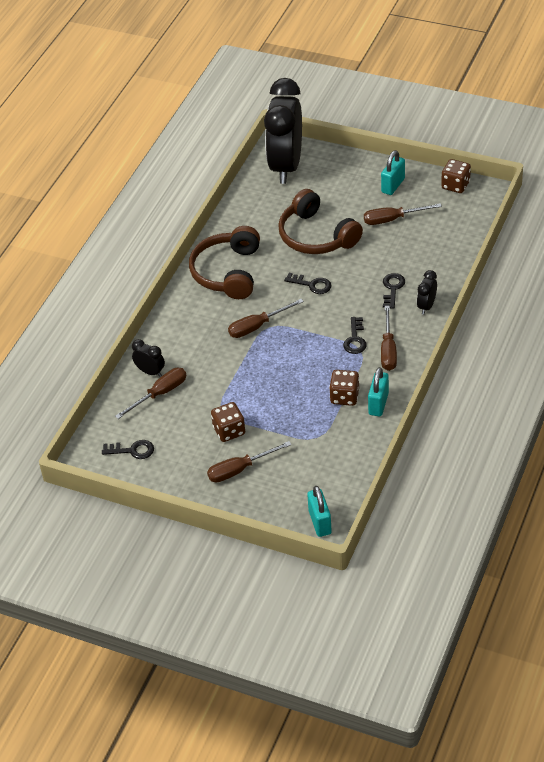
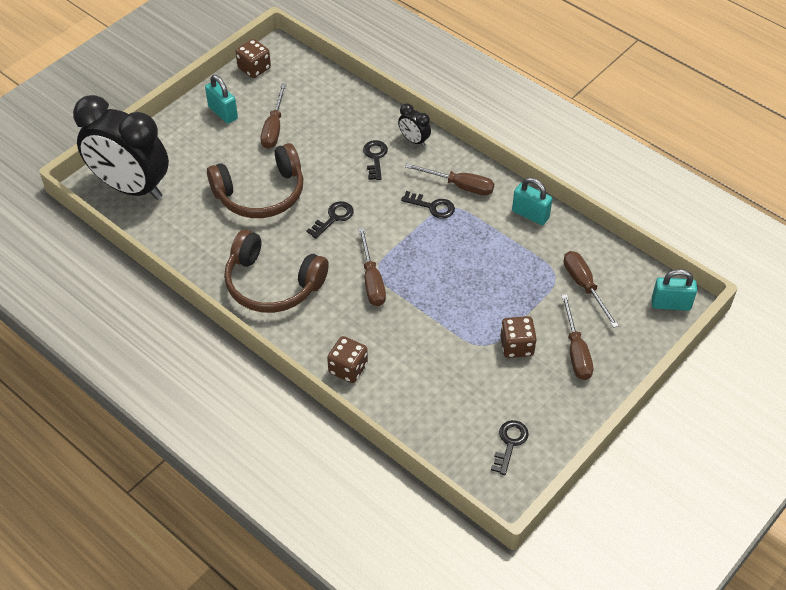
camera: 75 degrees left, 5 degrees up
(150, 372) = (394, 396): black clock -> none
(160, 394) = (433, 395): brown screwdriver -> brown screwdriver (584, 286)
(344, 396) = (509, 237): brown dice -> brown dice (348, 368)
(392, 288) = (375, 157): black key -> black key turned 60 degrees clockwise

